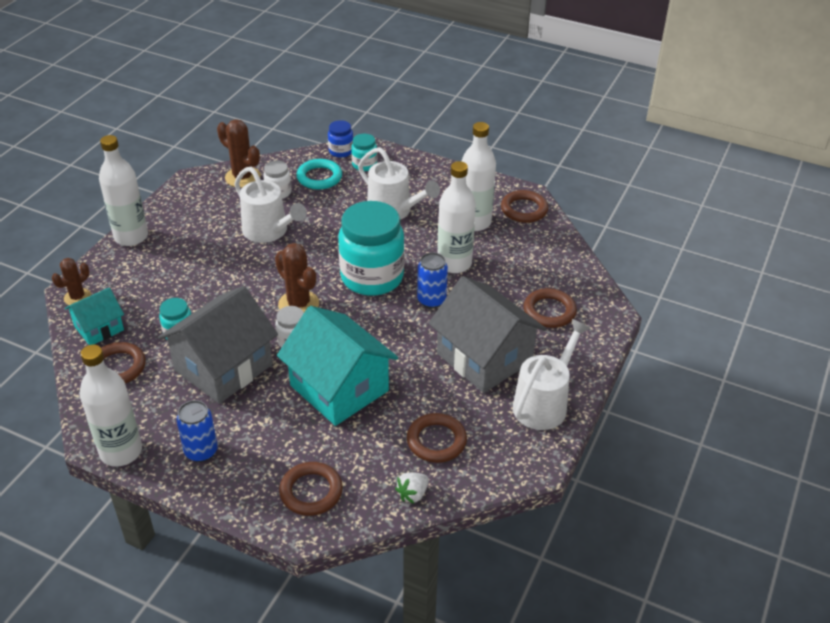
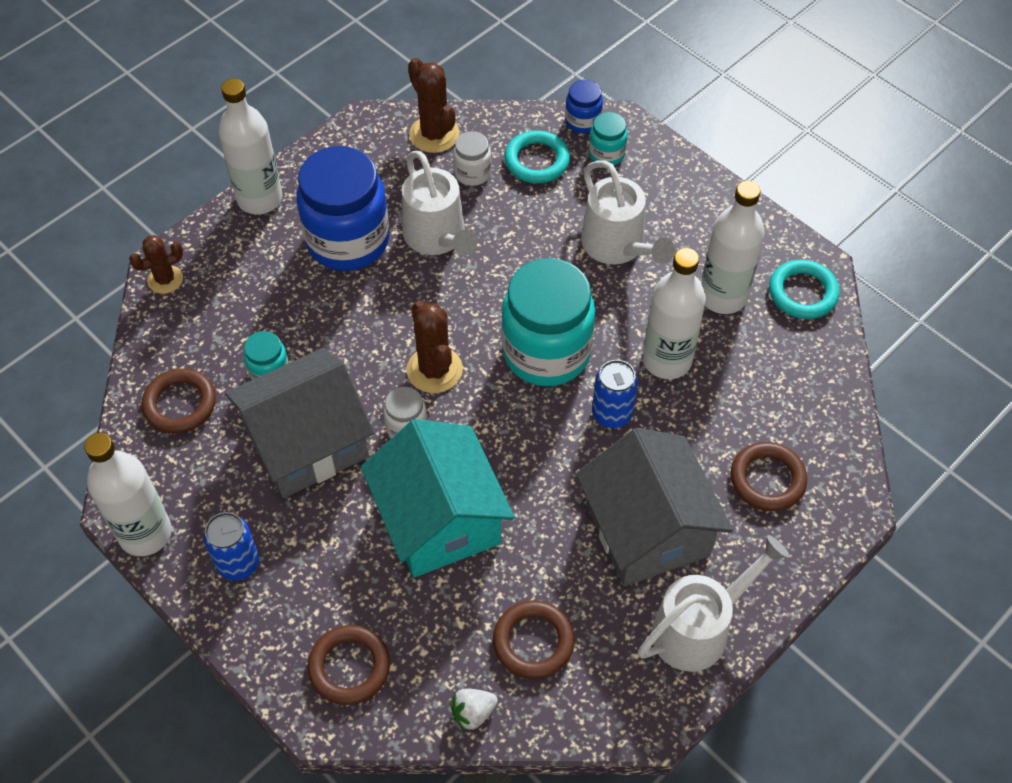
camera: 20 degrees right, 15 degrees up
(99, 328) = (176, 336): turquoise house -> none
(206, 247) = (348, 241): none -> blue jar
(524, 209) = (802, 293): brown ring -> turquoise ring

